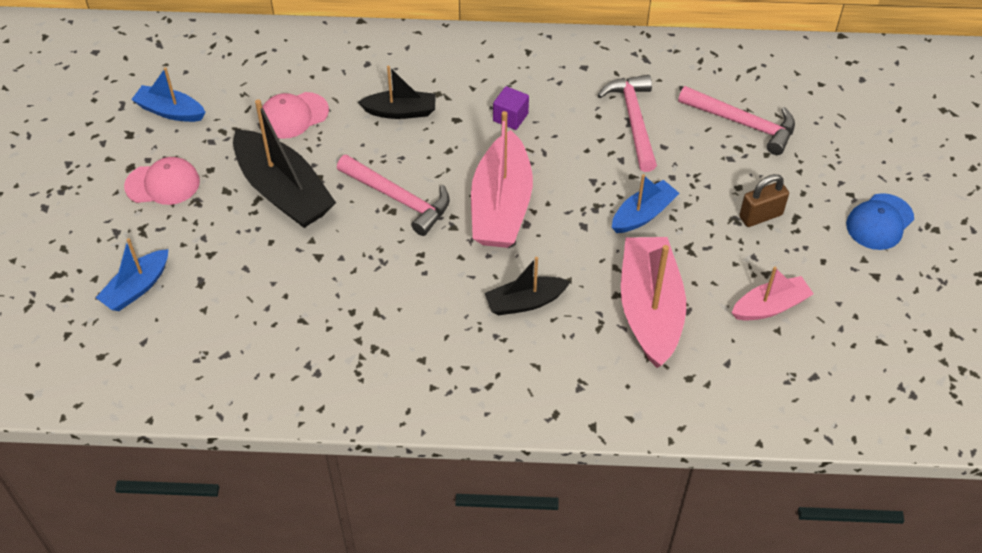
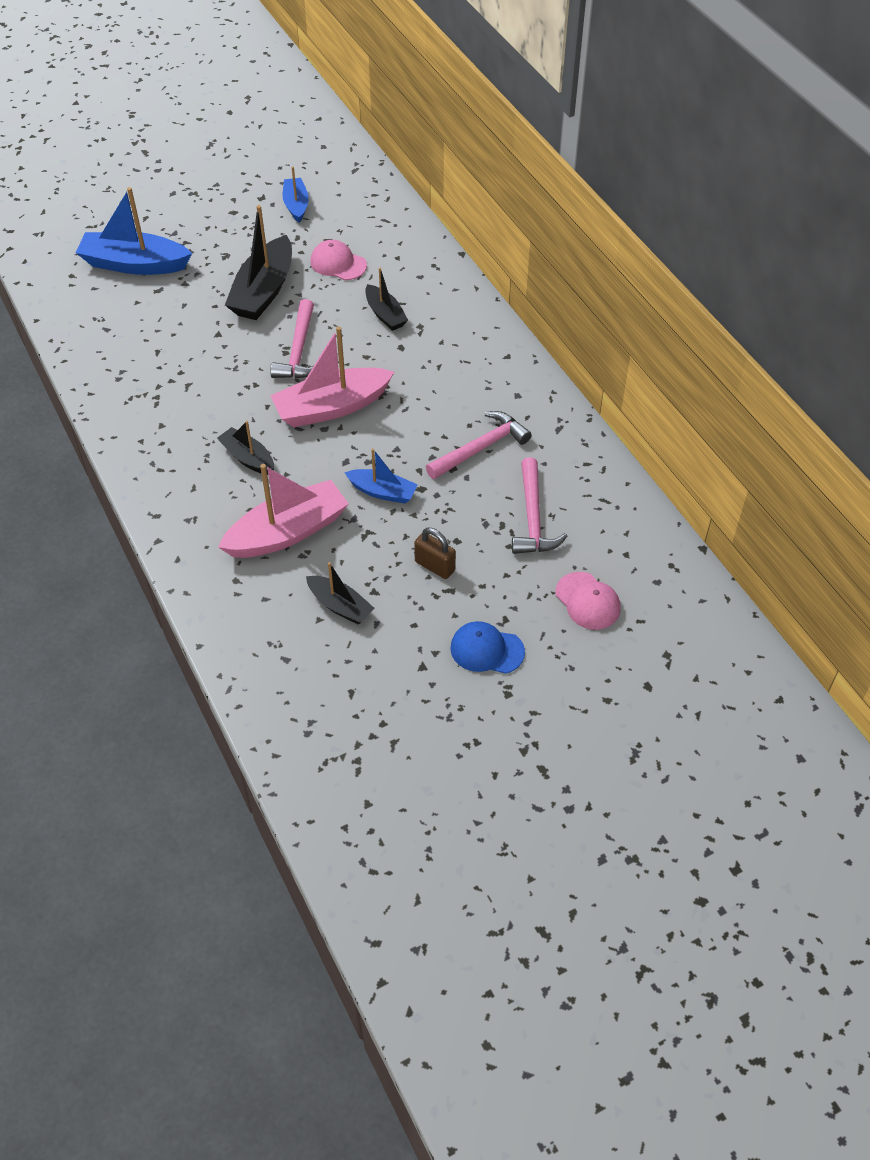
camera: 60 degrees right, 0 degrees up
(137, 288) = (134, 264): blue boat -> blue boat, size x1.77
(163, 184) = (229, 233): pink cap -> pink cap (588, 601)
(510, 117) = (427, 375): purple cube -> none
(770, 306) = (340, 606): pink boat -> black boat

